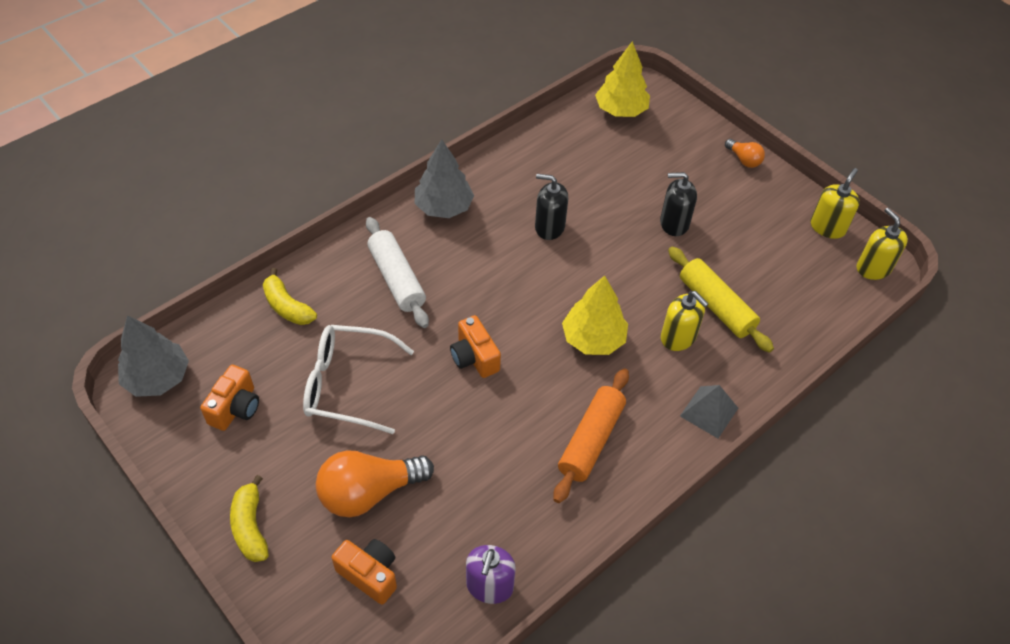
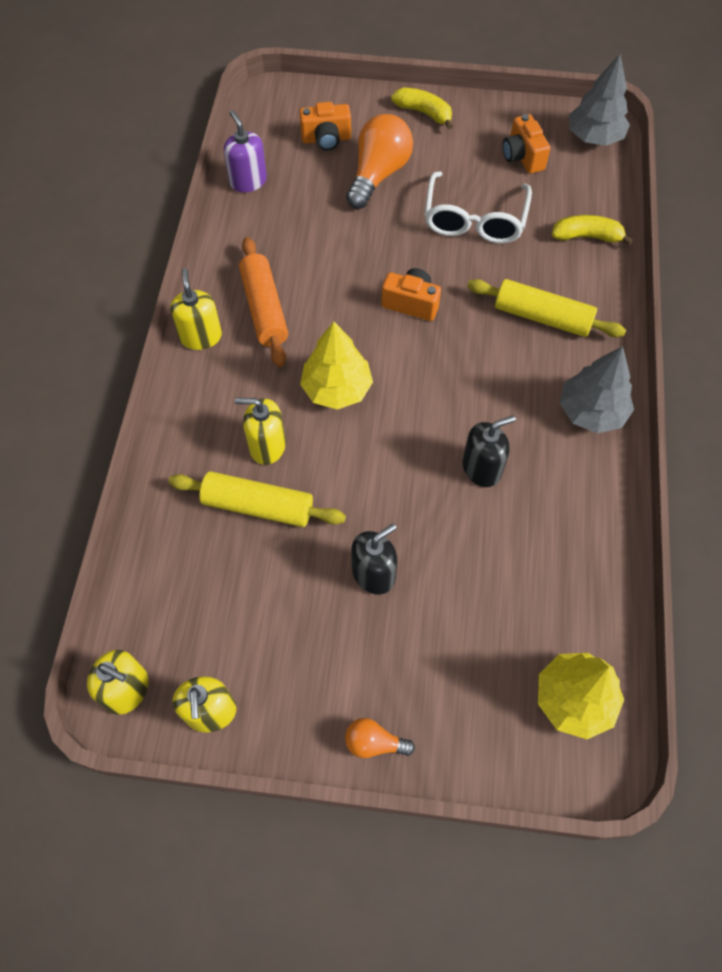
camera: 140 degrees right, 10 degrees up
(347, 384) = (474, 220): white glasses -> white glasses turned 135 degrees clockwise
(396, 279) = (542, 317): white rolling pin -> yellow rolling pin
(663, 456) = (201, 336): none -> yellow soap dispenser
(709, 412) = (190, 398): grey pyramid -> none

